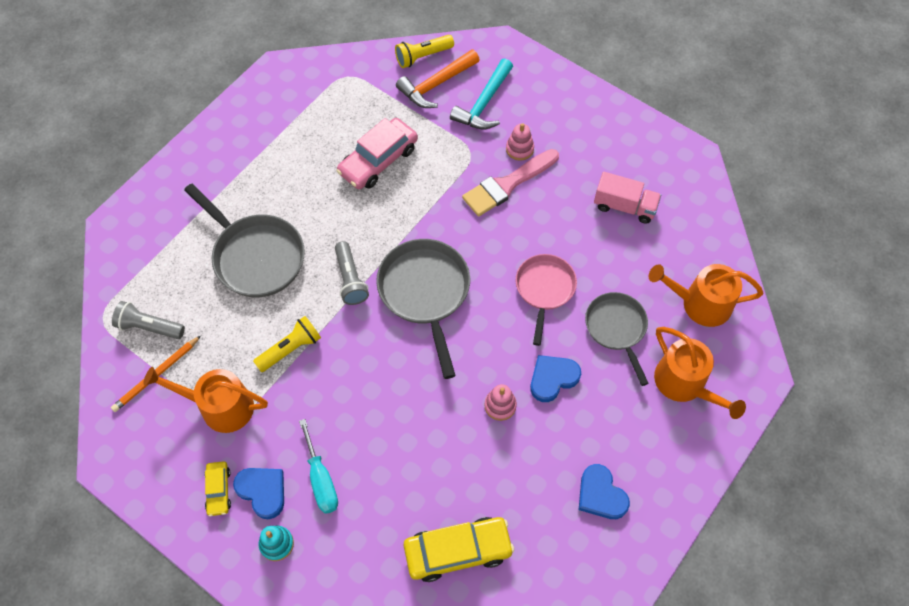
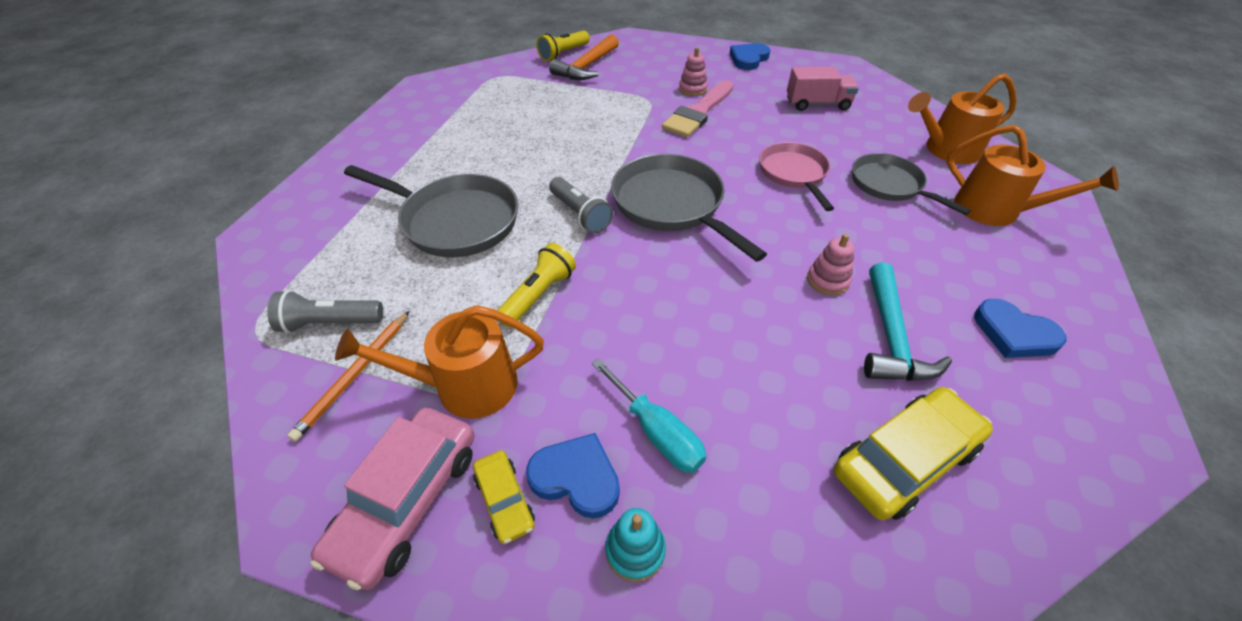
camera: 20 degrees left, 15 degrees down
(378, 160) = (559, 122): pink car -> pink car (407, 501)
(484, 103) = (639, 69): turquoise hammer -> turquoise hammer (891, 337)
(552, 378) = (863, 241): blue heart -> blue heart (748, 59)

